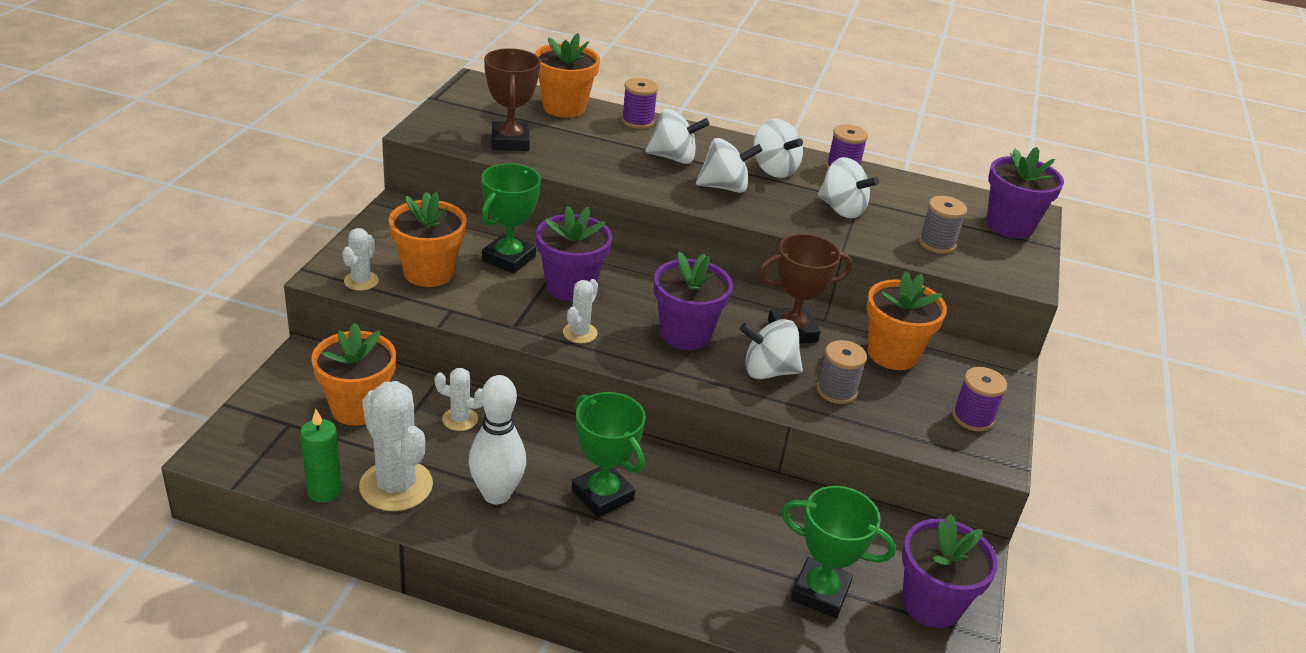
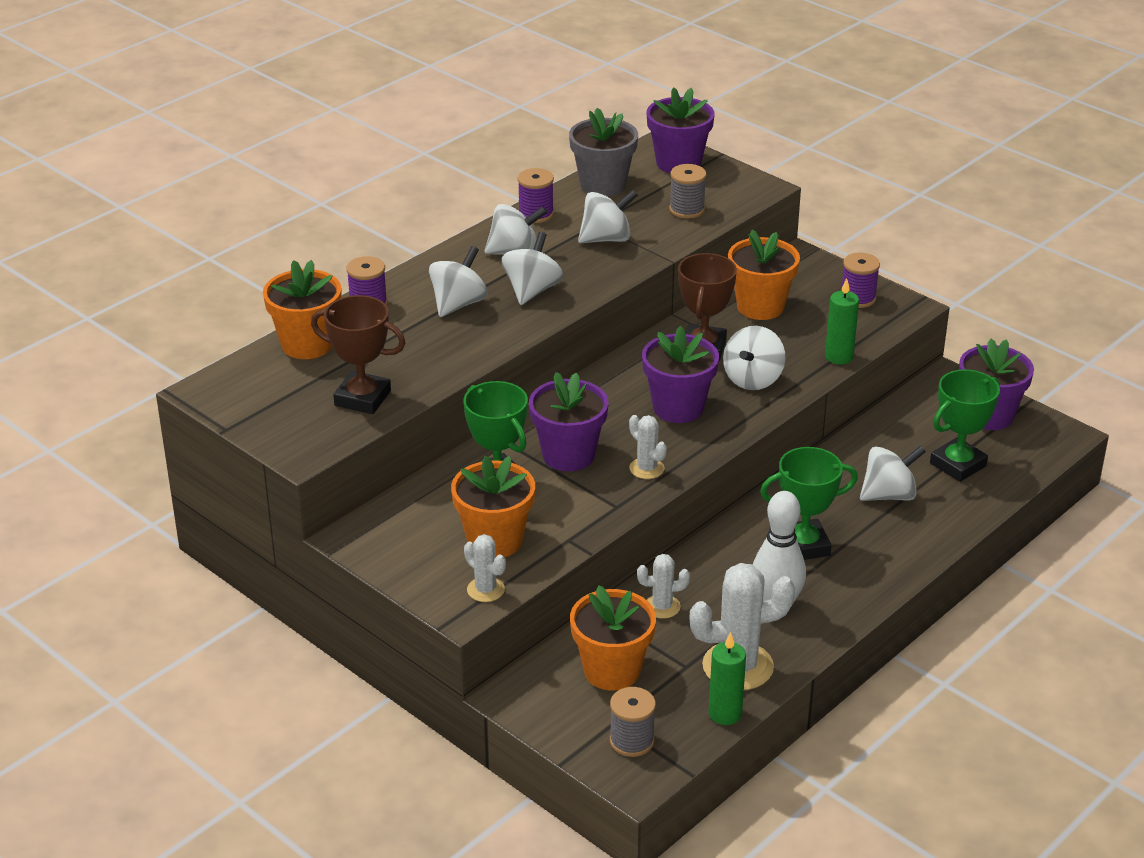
camera: 60 degrees left, 0 degrees up
(460, 419) = (662, 606): white cactus -> white cactus turned 45 degrees clockwise
(726, 544) = (889, 495): none -> white spinning top
(836, 391) = (795, 352): grey spool -> grey spool (631, 741)
(856, 422) = (839, 357): none -> green candle
(925, 193) = (603, 185): none -> grey flower pot

